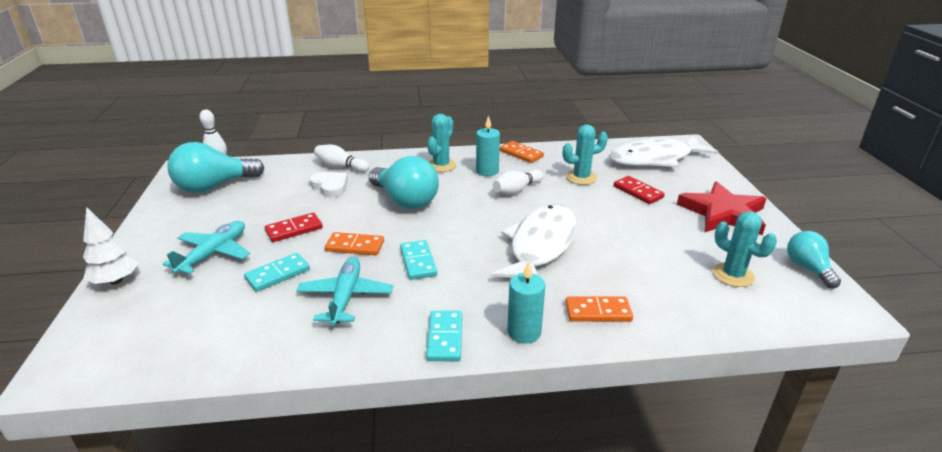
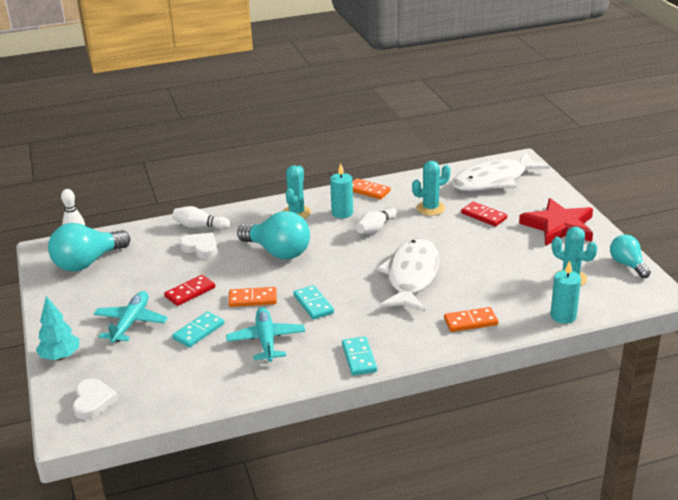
camera: 10 degrees left, 0 degrees up
(109, 342) = (93, 401): none -> white heart
(116, 280) = (60, 357): white tree -> turquoise tree
(524, 332) = (418, 345): turquoise candle -> turquoise candle (563, 316)

